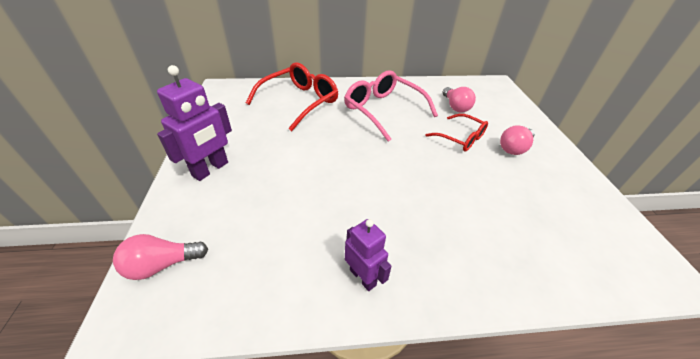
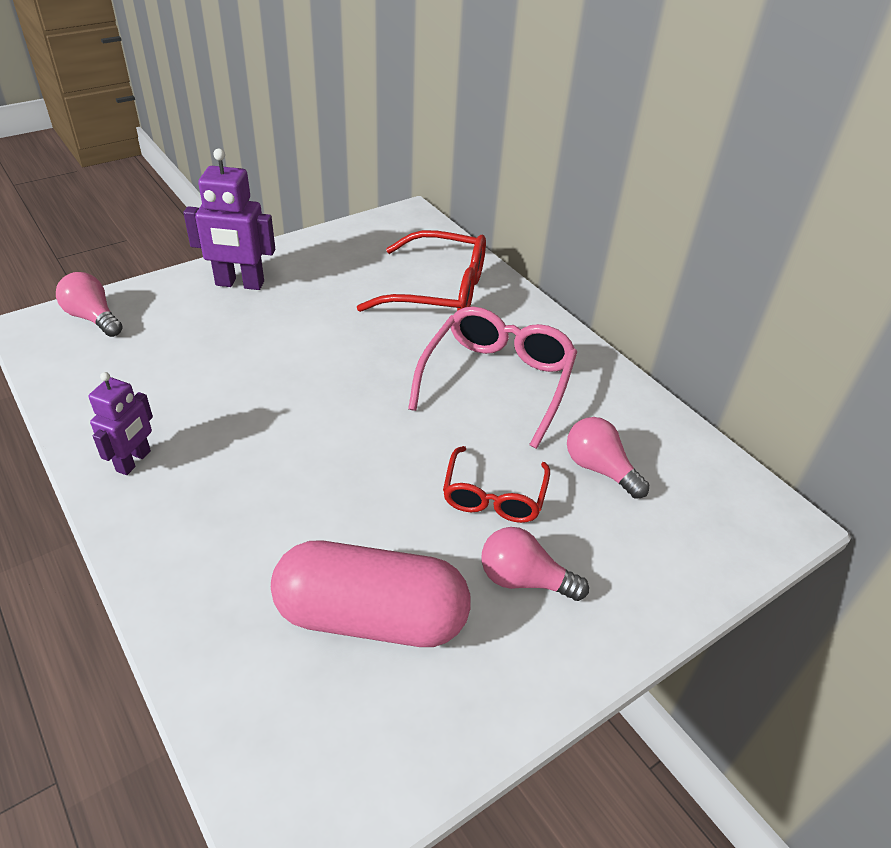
camera: 60 degrees right, 0 degrees up
(455, 107) = (599, 469): pink light bulb -> pink light bulb turned 90 degrees clockwise
(529, 202) = (371, 617): none -> pink capsule

